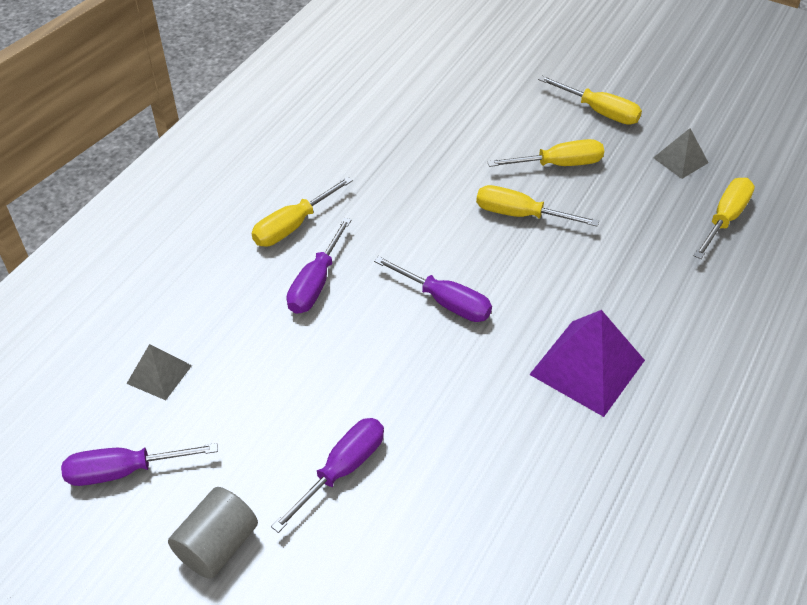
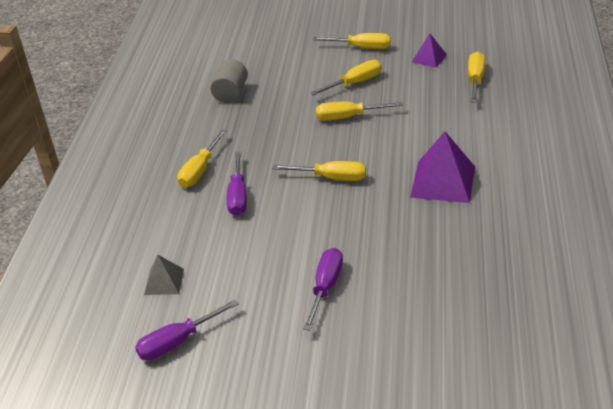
camera: 20 degrees left, 10 degrees down
(217, 545) = (271, 356): grey cylinder -> grey cylinder (231, 93)
(446, 302) = (332, 178): purple screwdriver -> yellow screwdriver
(680, 160) = (429, 58): grey pyramid -> purple pyramid

